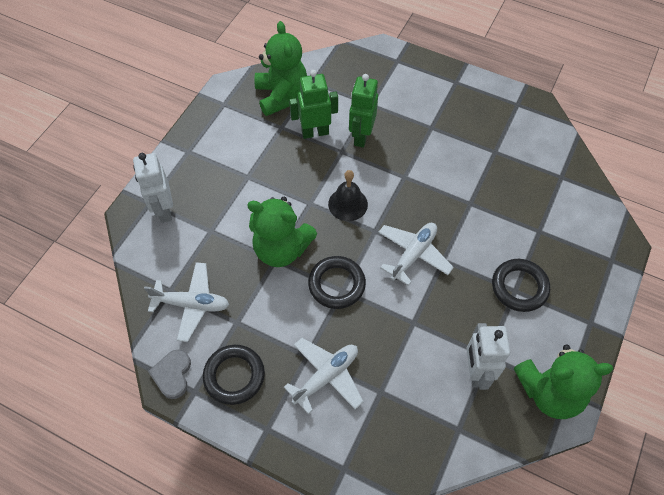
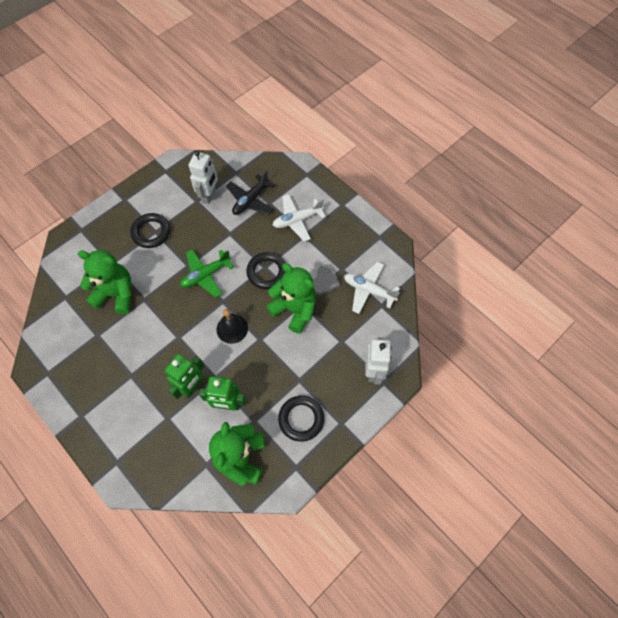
camera: 160 degrees left, 5 degrees up
(172, 374) = (391, 250): grey heart -> grey heart (325, 281)
(234, 376) = (352, 238): black ring -> black ring (301, 419)
(410, 386) = (250, 200): none -> black plane
(413, 255) = (206, 275): white plane -> green plane
(549, 392) = (175, 174): green teddy bear -> green teddy bear (116, 294)

